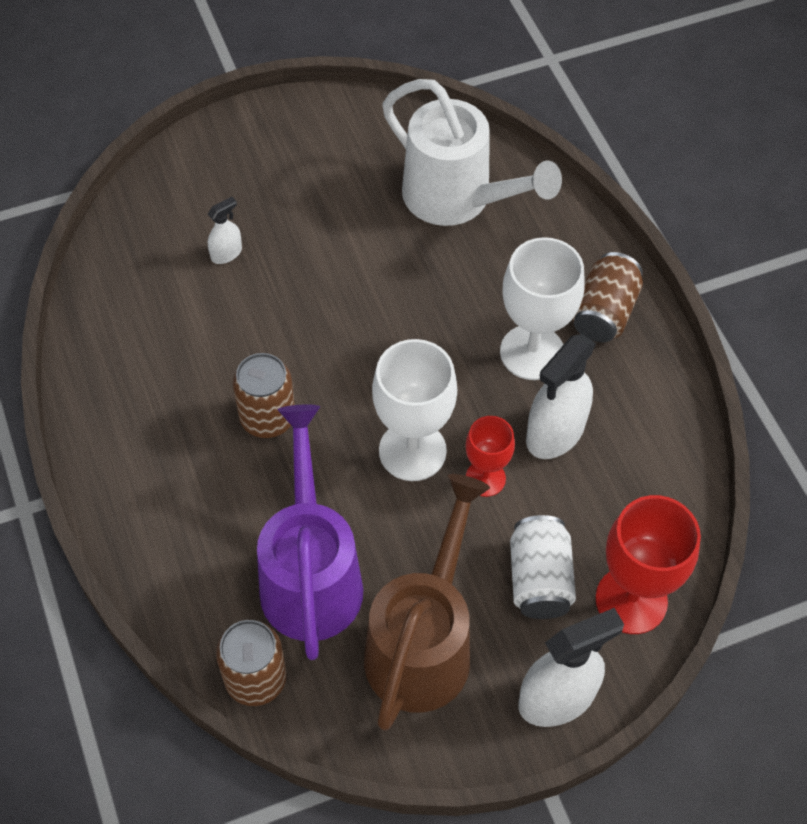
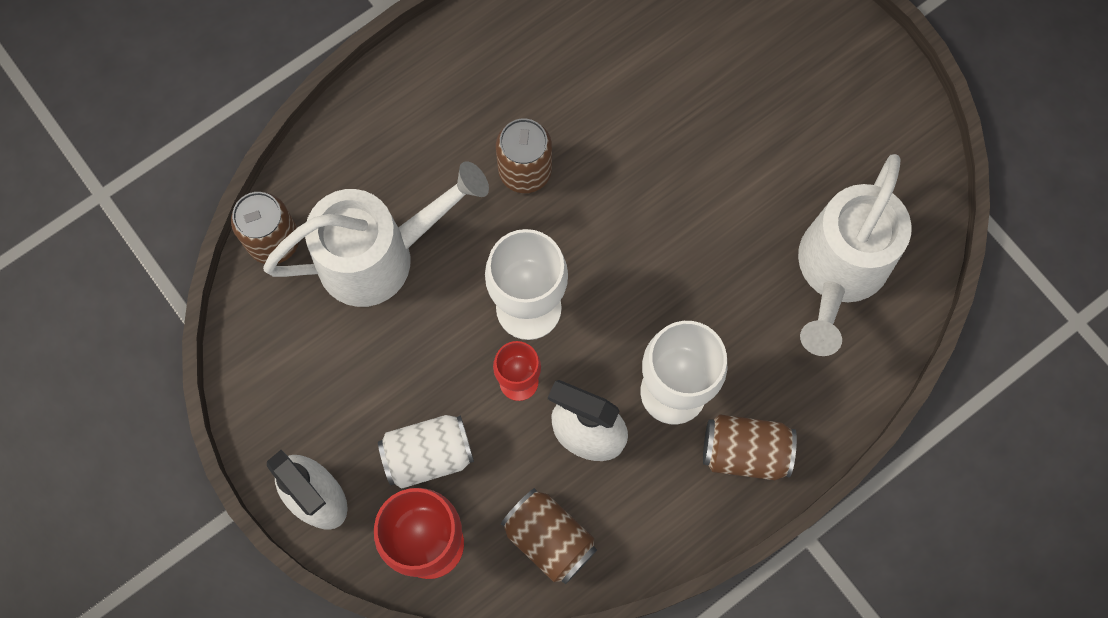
camera: 75 degrees right, 15 degrees up
(226, 253) = (694, 76): white spray bottle -> none
(311, 574) = (380, 256): purple watering can -> white watering can
(423, 643) = (340, 369): brown watering can -> none
(649, 491) = (549, 539): none -> brown can

